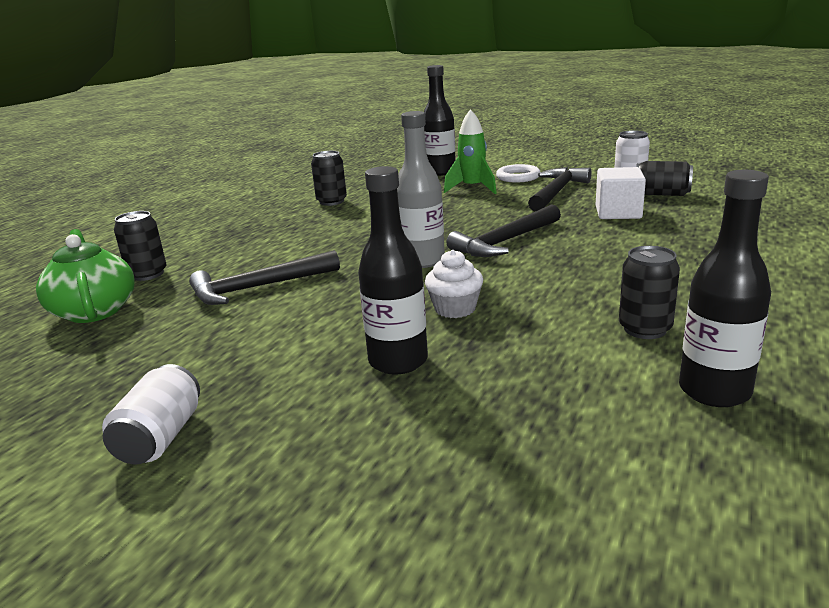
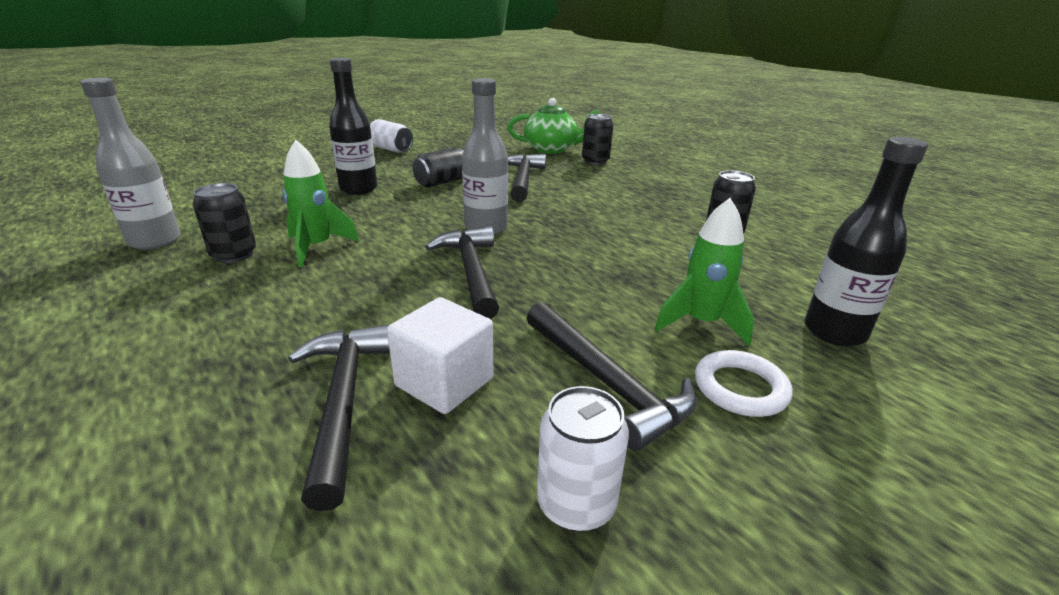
camera: 115 degrees right, 5 degrees up
(455, 309) = (385, 215): white cupcake -> none
(567, 303) = (317, 248): none -> green rocket
(661, 194) = (459, 492): black can -> black can (442, 182)
(671, 223) = (344, 400): none -> black hammer
(714, 391) = (155, 241): black bottle -> grey bottle

